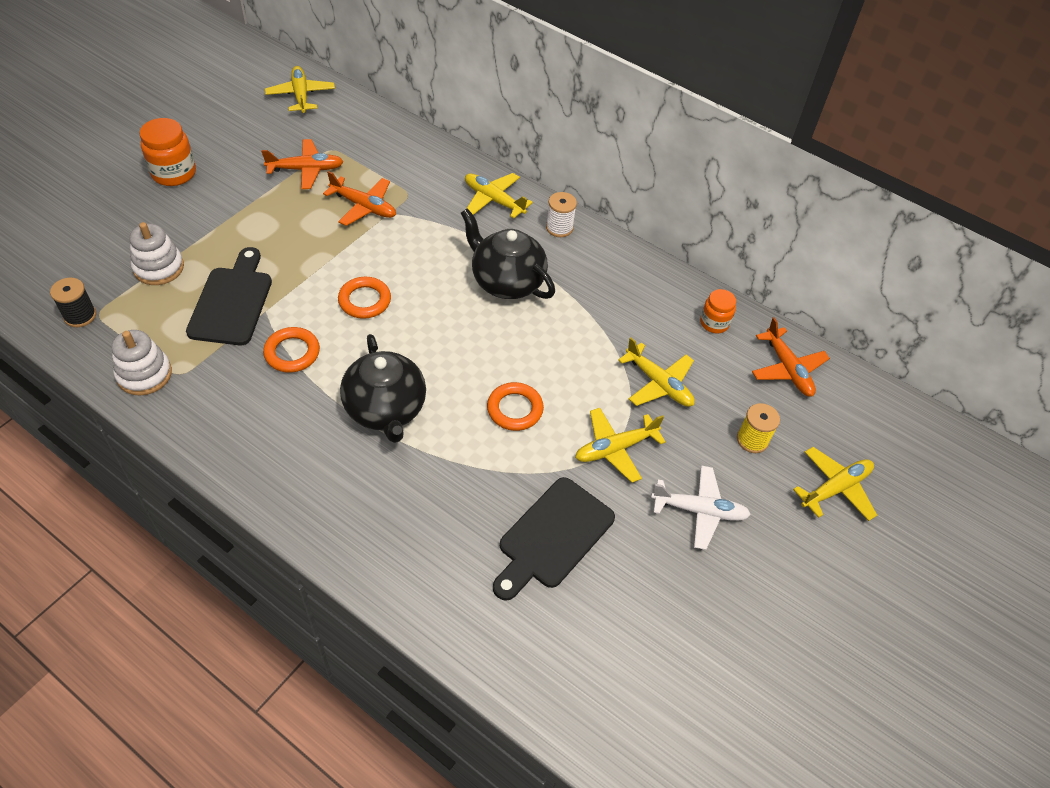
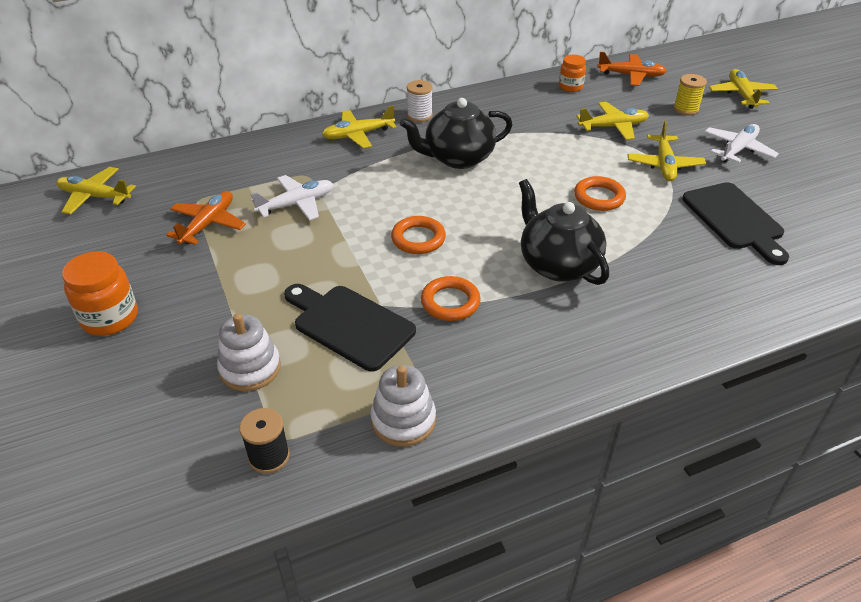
camera: 55 degrees left, 10 degrees down
(364, 207) = (296, 204): orange plane -> white plane
(385, 409) = (558, 265): black teapot -> black teapot turned 135 degrees counterclockwise

